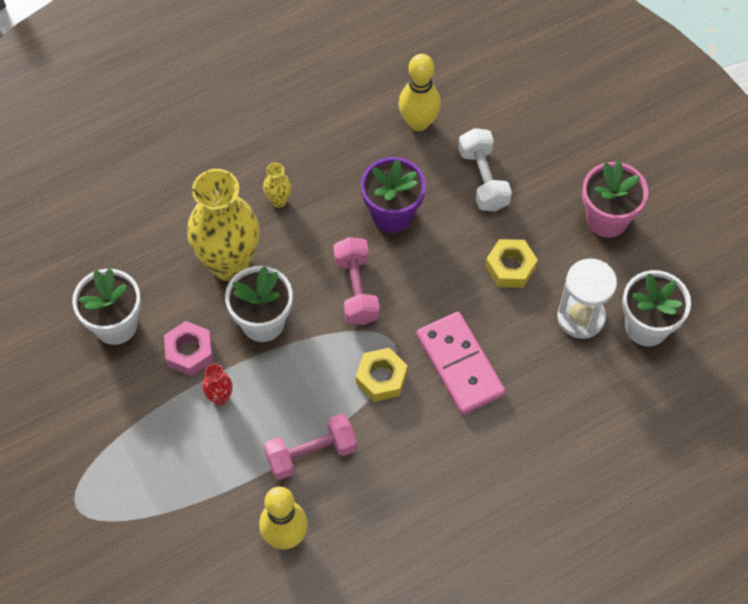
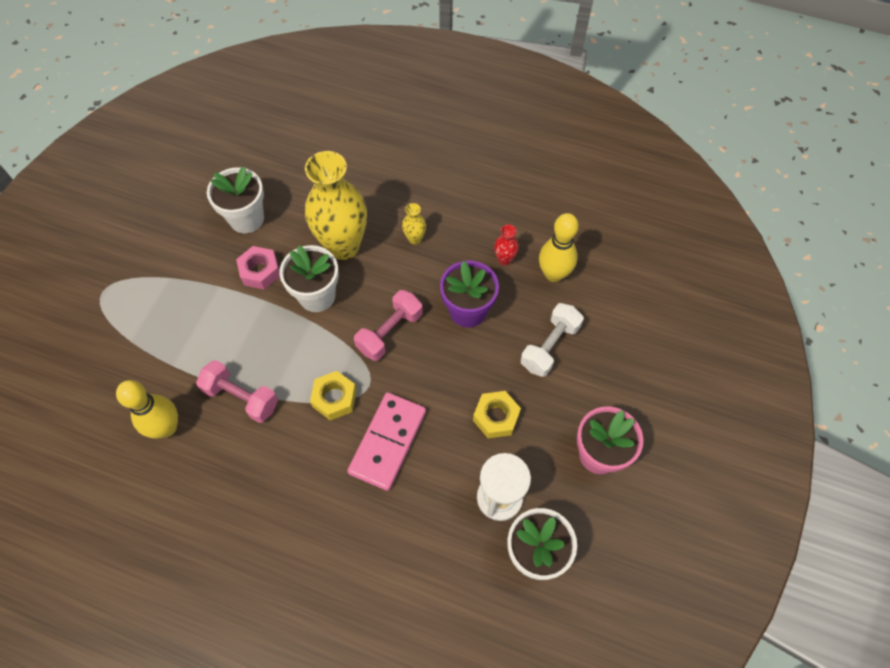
camera: 50 degrees right, 0 degrees up
(220, 397) = (241, 312): red vase -> red vase (504, 259)

